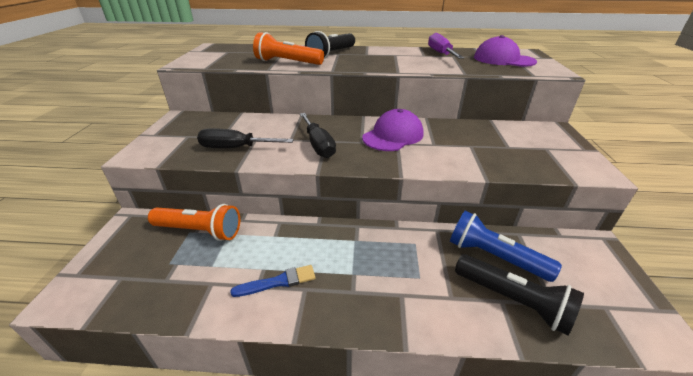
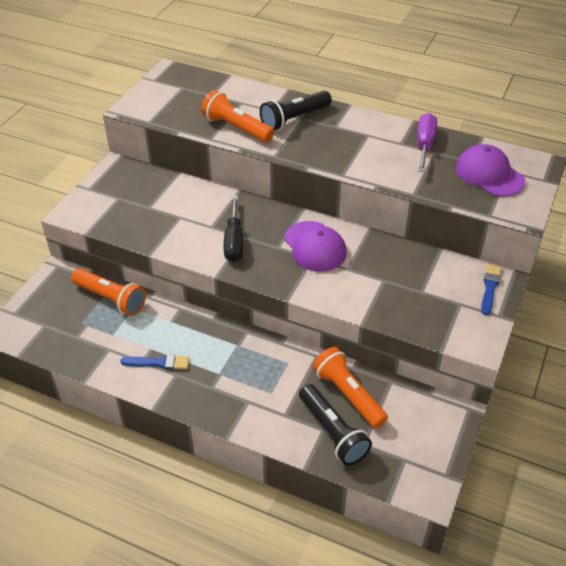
camera: 20 degrees right, 10 degrees up
(235, 148) = (157, 226): black screwdriver -> none
(393, 136) = (315, 246): purple cap -> purple cap turned 90 degrees clockwise
(494, 257) = (348, 395): blue flashlight -> orange flashlight
(554, 134) = (490, 287): none -> blue brush

